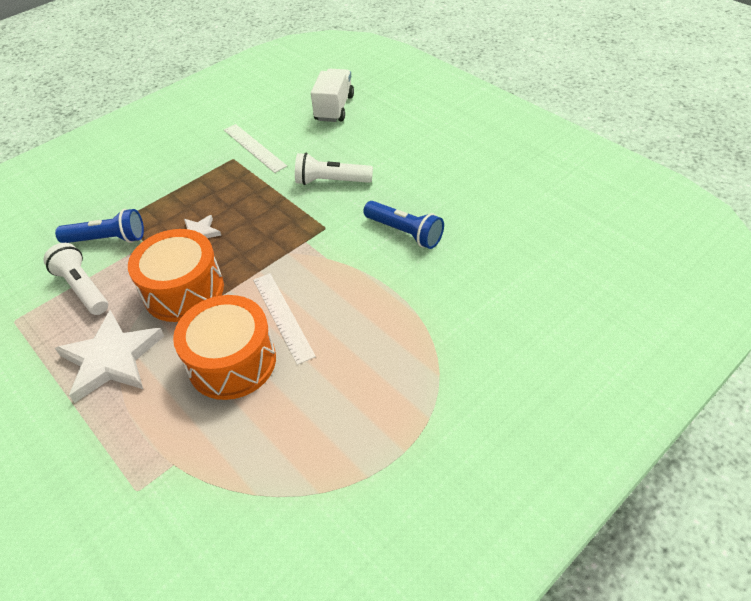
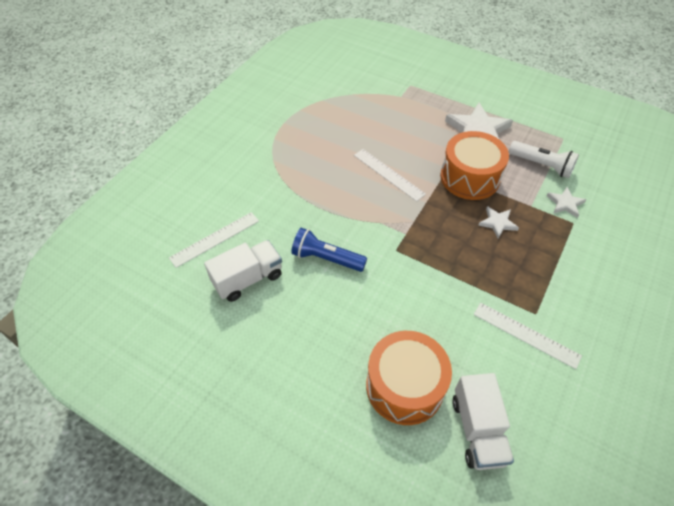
camera: 160 degrees right, 5 degrees up
(107, 239) = (565, 203): blue flashlight -> white star
(232, 362) = (403, 143): orange drum -> orange drum (404, 386)
(331, 181) = (417, 303): white flashlight -> none
(496, 228) = (248, 279): none -> white truck
(532, 276) = (215, 239): none -> white ruler

